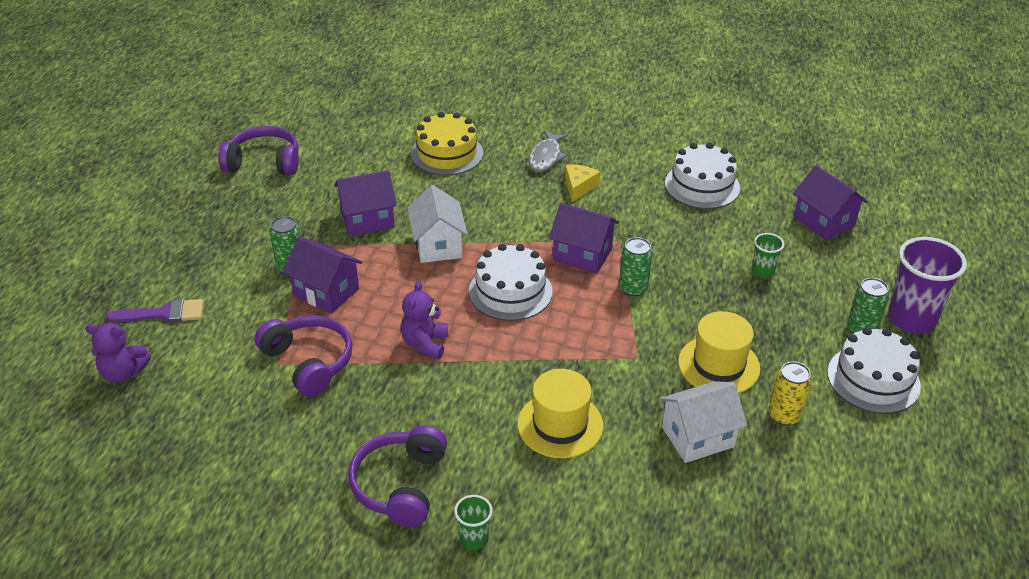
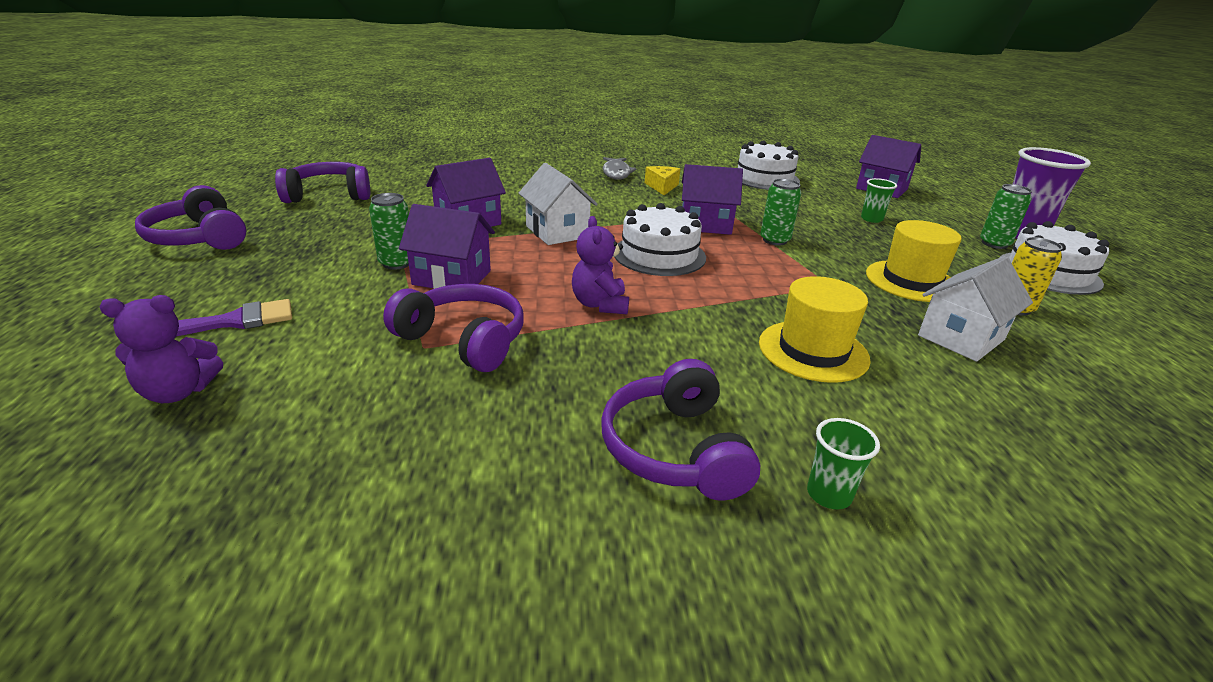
camera: 20 degrees left, 10 degrees down
(154, 211) = (199, 238): none -> purple headphones
(447, 153) = (522, 177): yellow cake -> none

